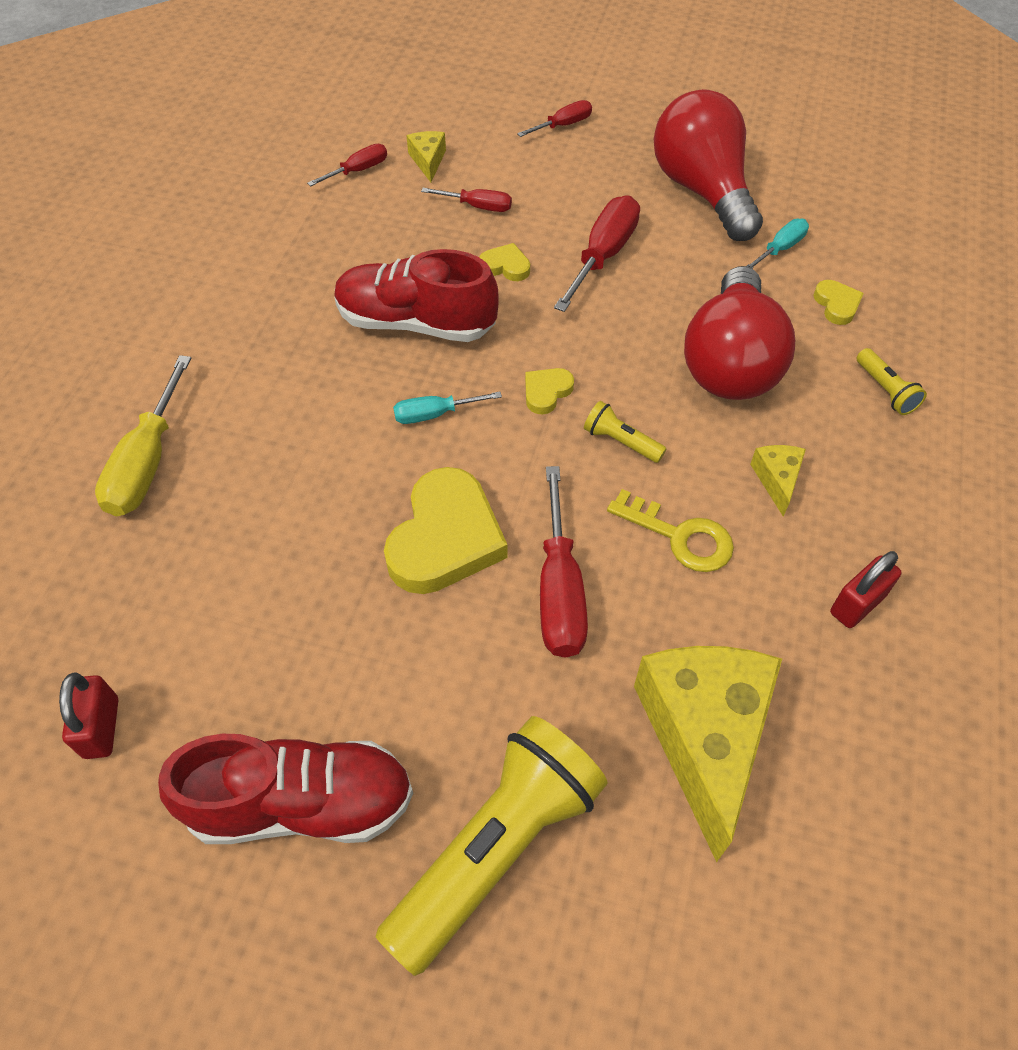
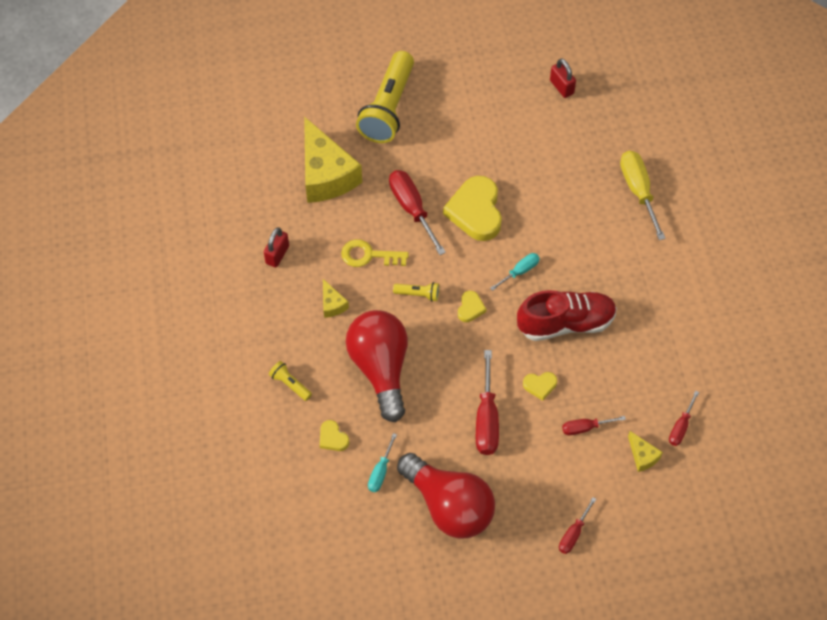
camera: 155 degrees right, 5 degrees up
(301, 803) = (468, 94): red shoe -> none

